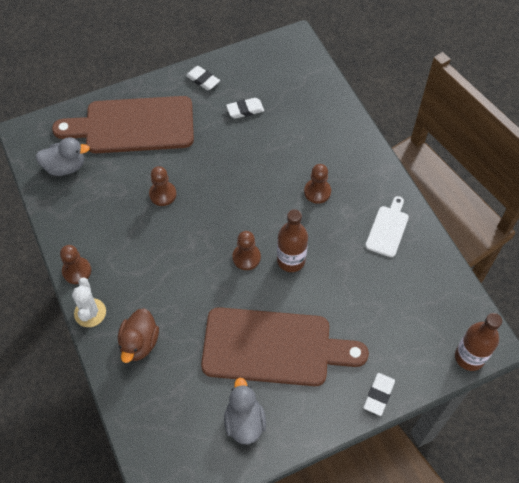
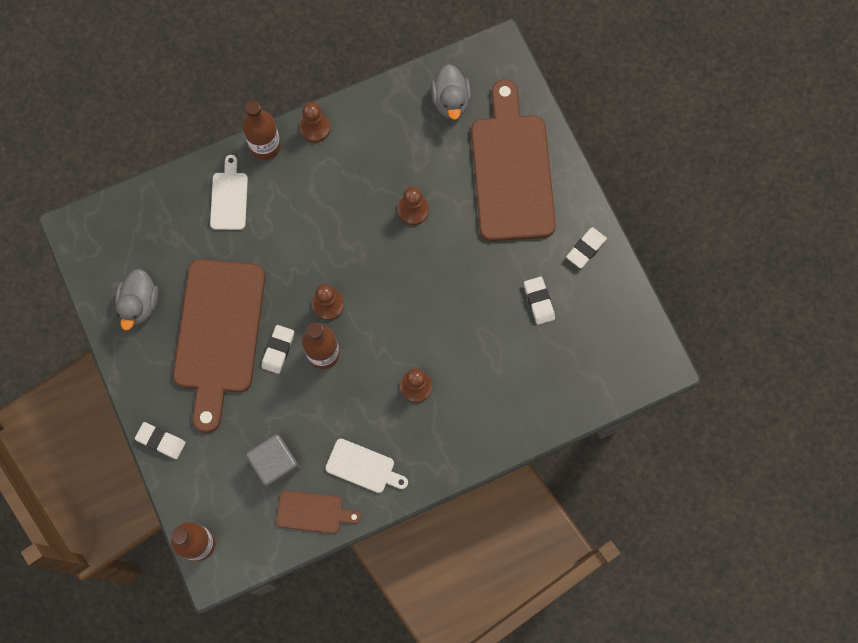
camera: 90 degrees right, 15 degrees up
(90, 313) = (265, 146): white cactus -> brown bottle
(139, 343) = (229, 198): brown duck -> white cutting board
(244, 422) = (140, 304): grey duck -> grey duck turned 105 degrees clockwise
(288, 296) = (278, 350): none -> white eraser
(391, 296) = (275, 464): none -> grey cube
(430, 265) = (313, 512): none -> brown cutting board

